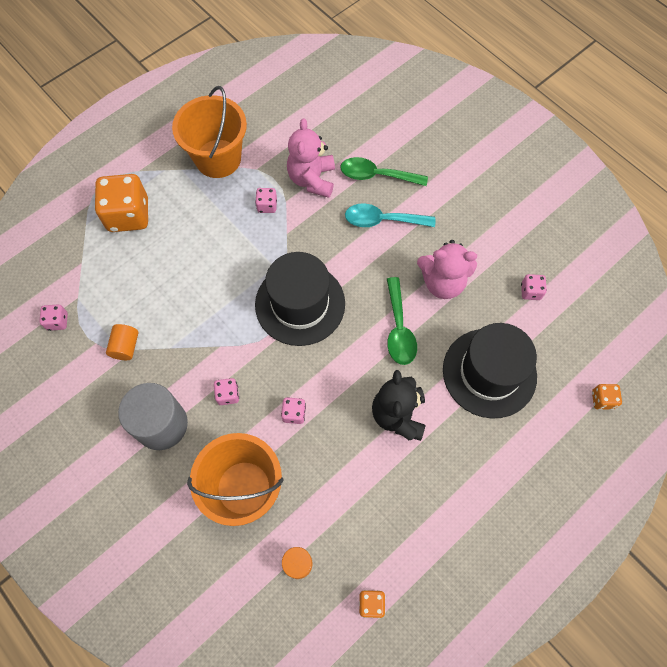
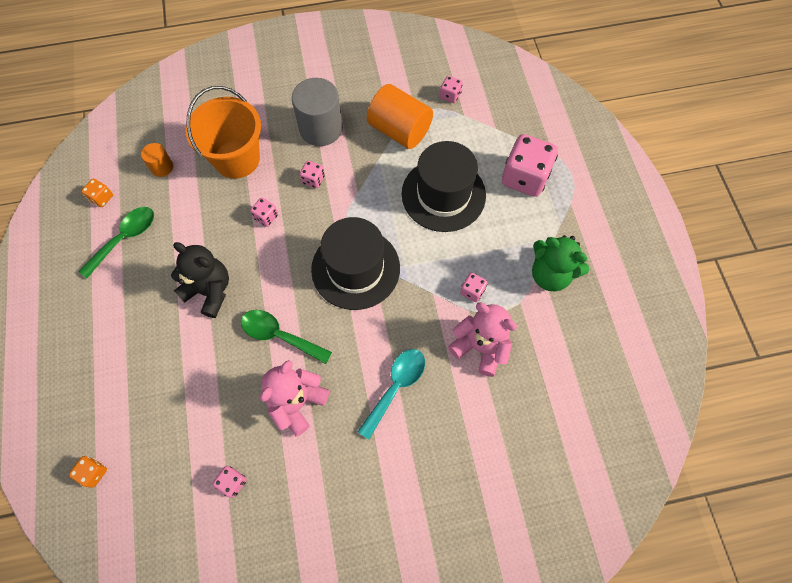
camera: 120 degrees right, 0 degrees up
(126, 346) = (399, 130): orange cylinder -> orange cylinder, size x1.97
(128, 215) = (524, 177): orange dice -> pink dice
(218, 158) = (550, 274): orange bucket -> green teddy bear
(376, 175) = (451, 412): green spoon -> green spoon (125, 238)
(489, 373) = (189, 387): black hat -> black hat (443, 194)

